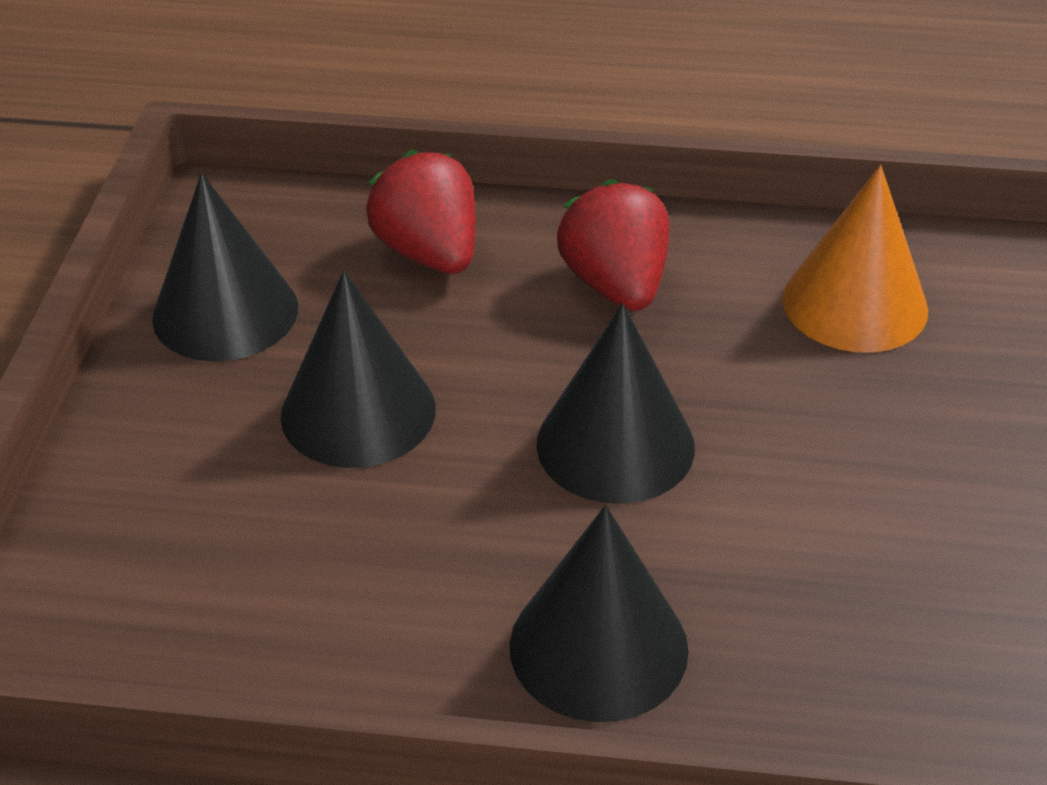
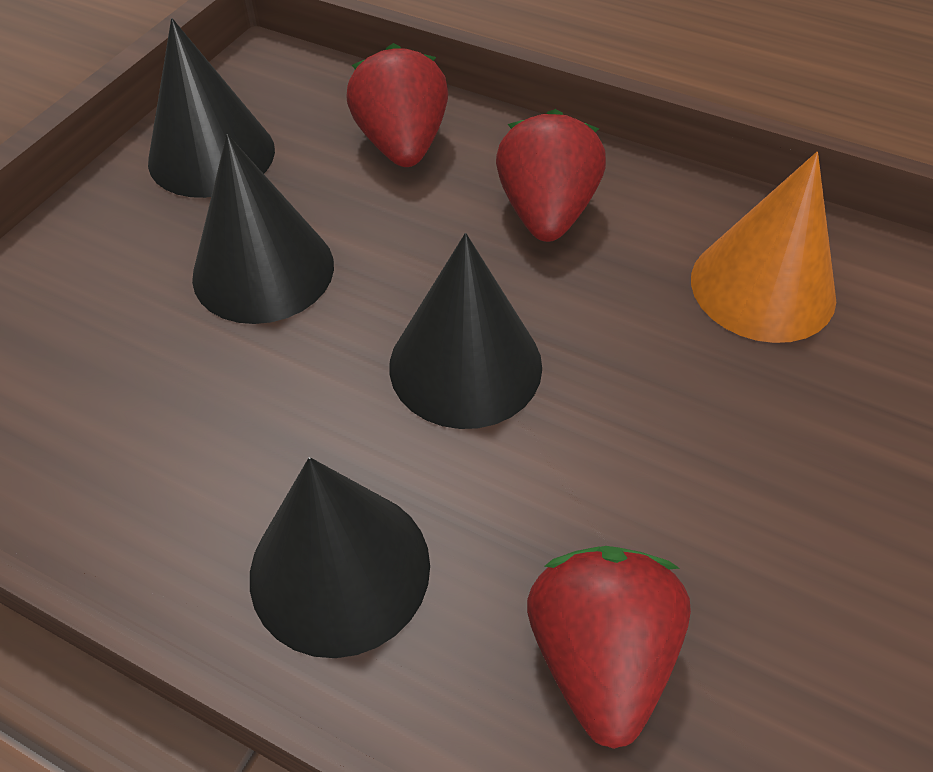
camera: 20 degrees right, 10 degrees up
(863, 643) = (599, 656): none -> red strawberry

